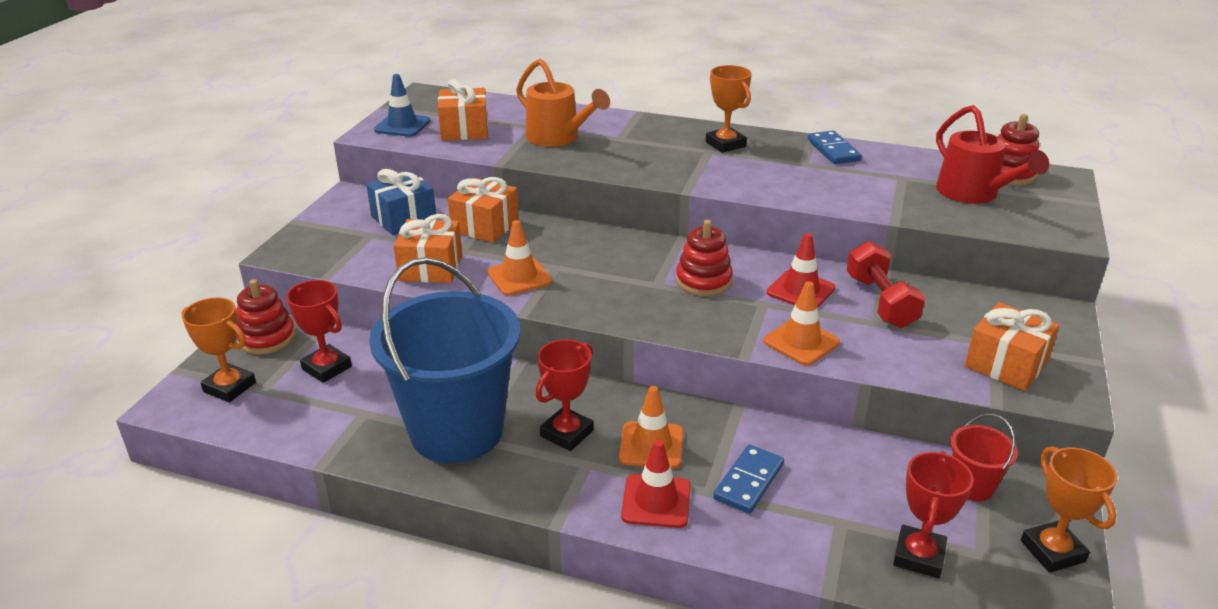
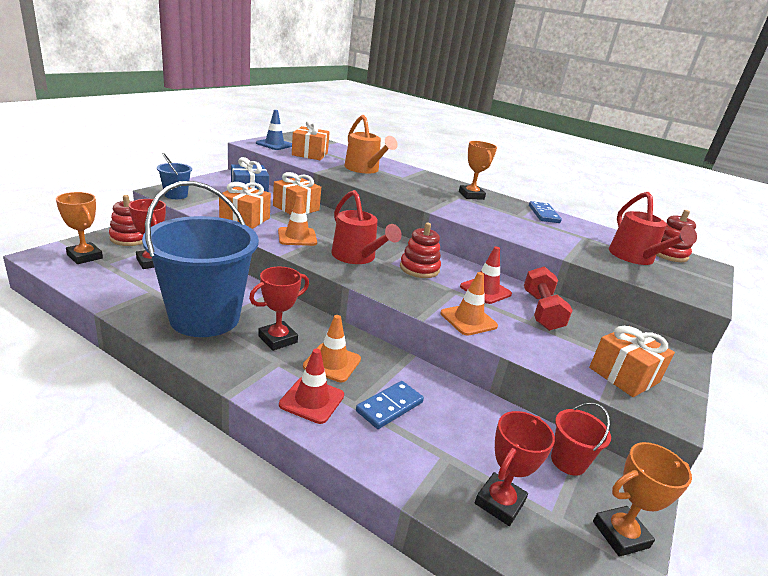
camera: 10 degrees right, 5 degrees down
(306, 254) = (176, 195): none -> blue bucket
(616, 287) = (357, 257): none -> red watering can
(1052, 551) = (620, 534): orange trophy -> orange trophy turned 75 degrees clockwise

